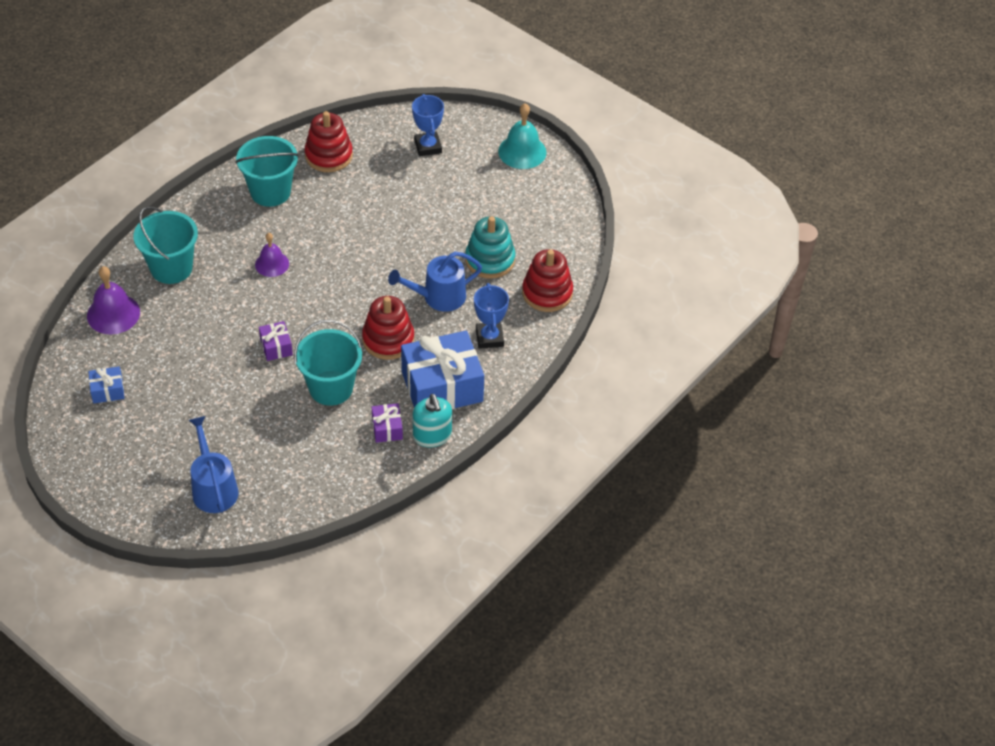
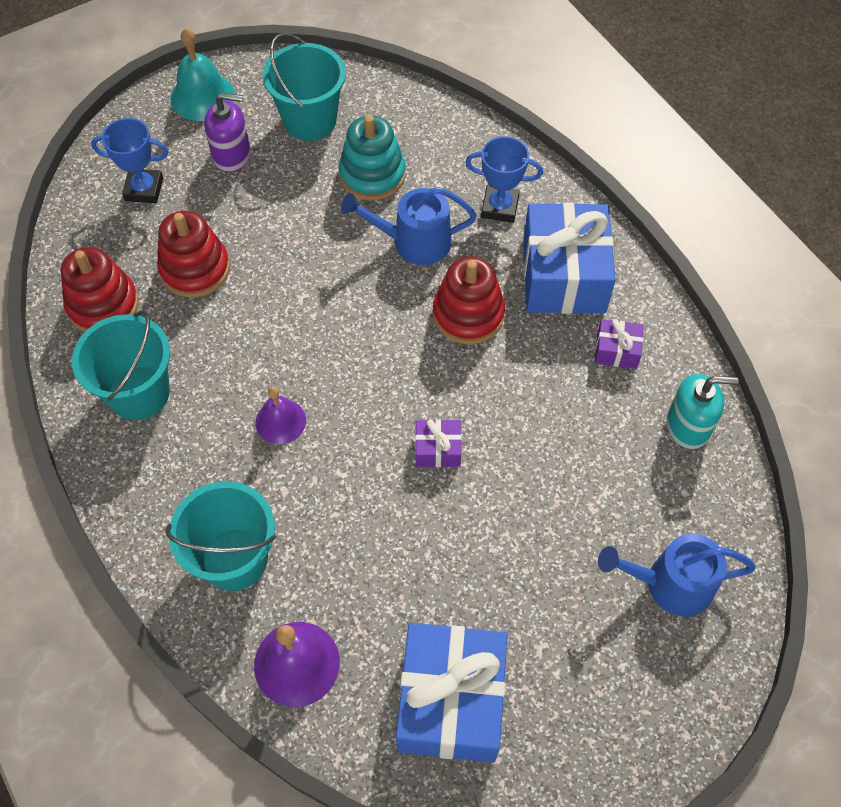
camera: 70 degrees left, 10 degrees up
(107, 390) = (451, 700): blue gift -> blue gift, size x2.23
(331, 388) = (531, 399): turquoise bucket -> turquoise bucket (310, 120)
(432, 435) = (639, 305): turquoise soap dispenser -> turquoise soap dispenser (688, 426)
(439, 297) = (414, 242): blue watering can -> blue watering can turned 90 degrees clockwise
(476, 181) = (232, 155): none -> purple soap dispenser
(547, 293) = (447, 133): red stacking toy -> red stacking toy (195, 269)

